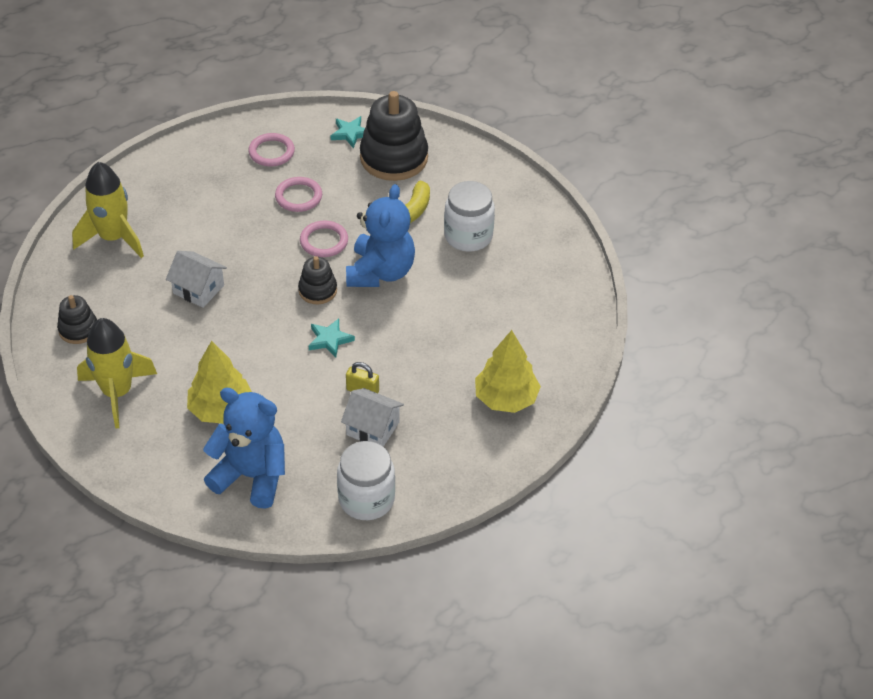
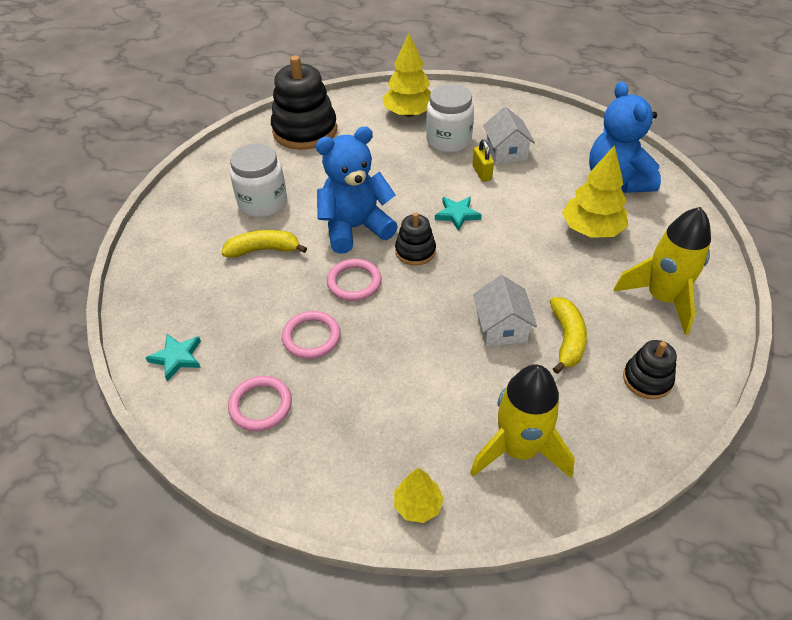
camera: 125 degrees left, 0 degrees up
(135, 180) = (418, 505): none -> yellow tree
(151, 315) = (566, 339): none -> yellow banana
(366, 499) = (560, 126): white jar -> white jar (448, 141)
(394, 158) = (193, 302): black stacking toy -> black stacking toy (305, 131)

